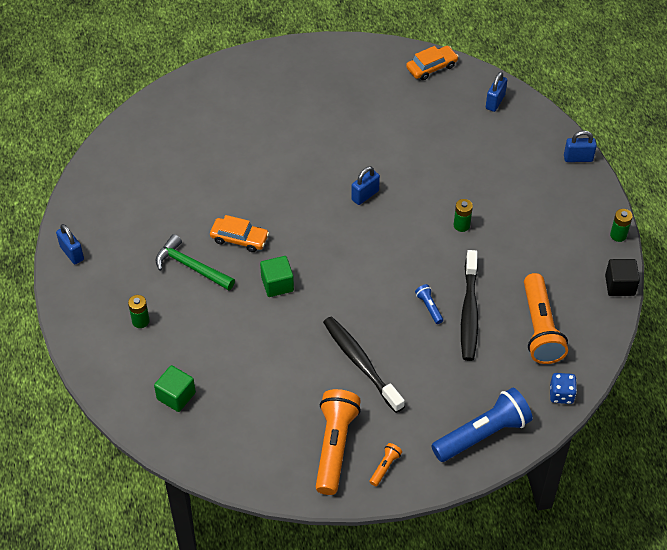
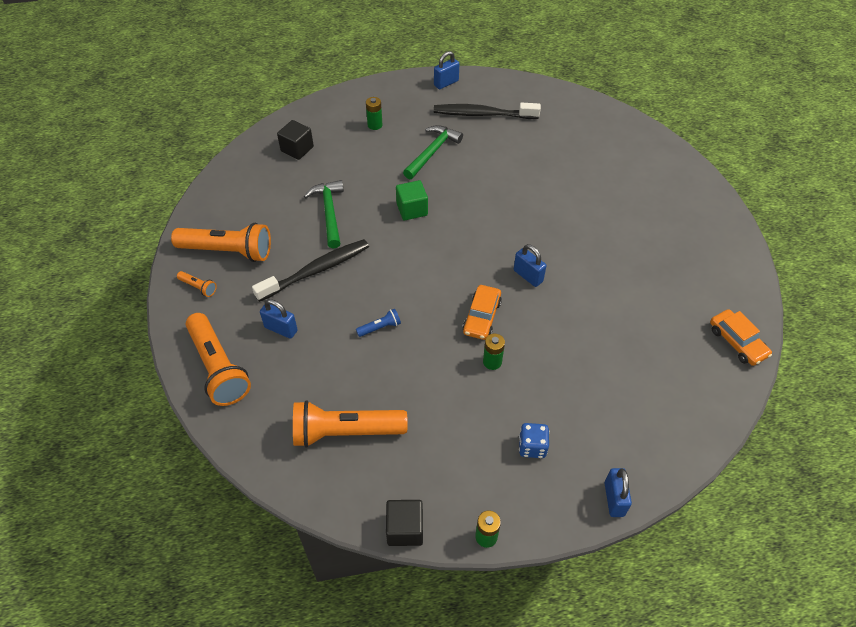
camera: 90 degrees right, 0 degrees up
(176, 396) = (297, 149): green cube -> black cube
(239, 239) = (465, 182): orange car -> orange car (481, 317)
(280, 357) = (329, 213): none -> green hammer
(469, 312) = (372, 363): black toothbrush -> black toothbrush (483, 114)
(483, 434) = (218, 368): blue flashlight -> orange flashlight
(495, 102) = (695, 407): blue padlock -> blue padlock (281, 329)
(561, 394) = (254, 446): blue dice -> blue dice (532, 447)

